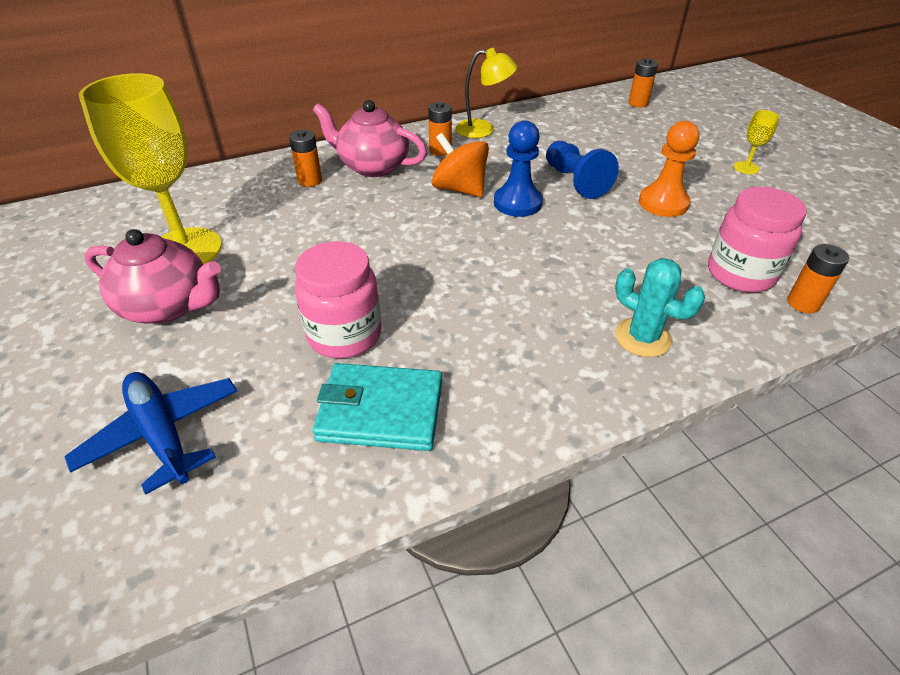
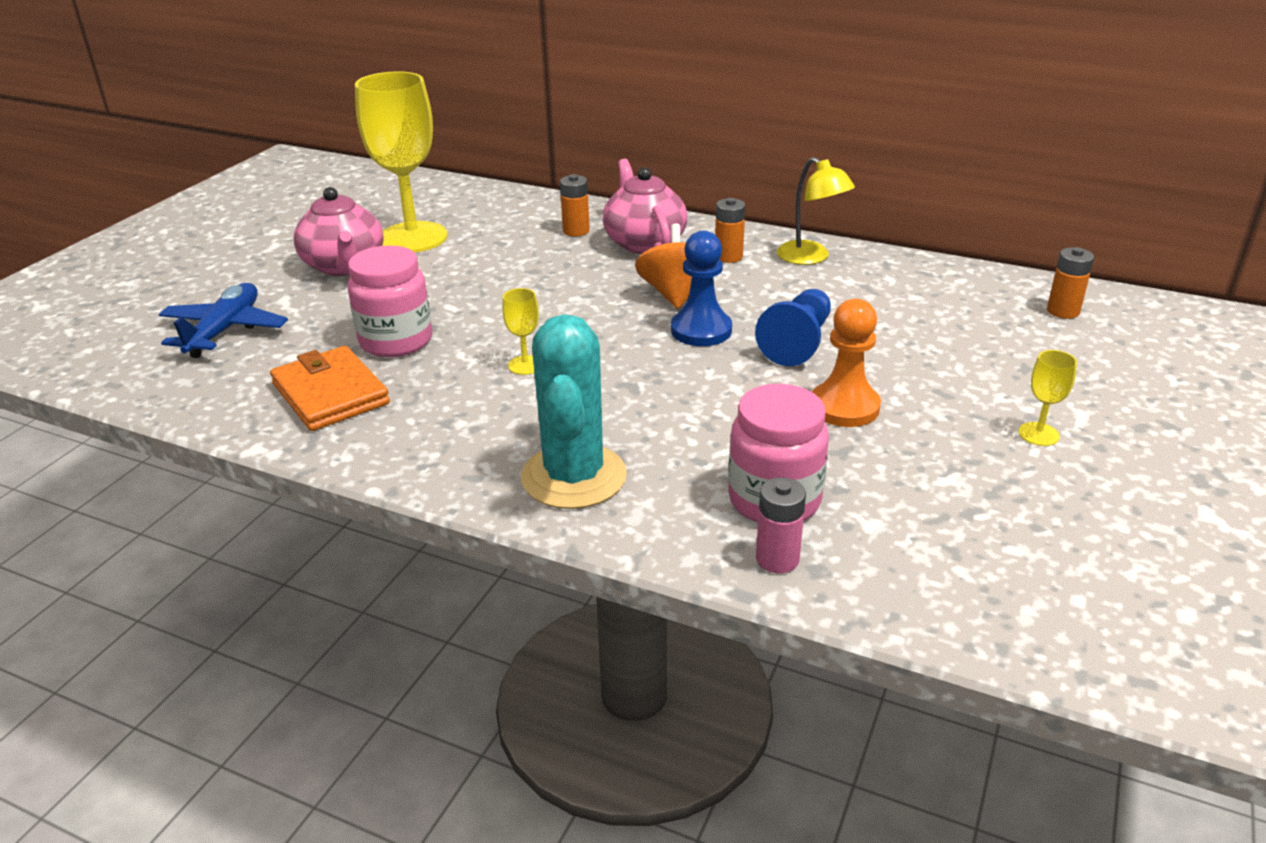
camera: 50 degrees right, 10 degrees down
(381, 411) = (330, 394): turquoise wallet -> orange wallet
(469, 289) = (525, 365): none -> yellow goblet
(642, 337) = (574, 476): turquoise cactus -> turquoise cactus, size x1.59
(803, 303) = (777, 559): orange battery -> pink battery

